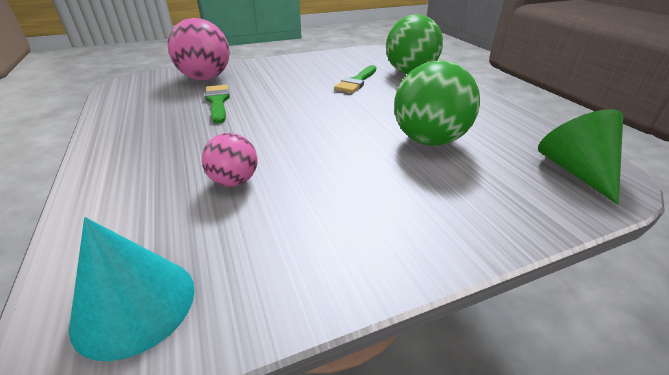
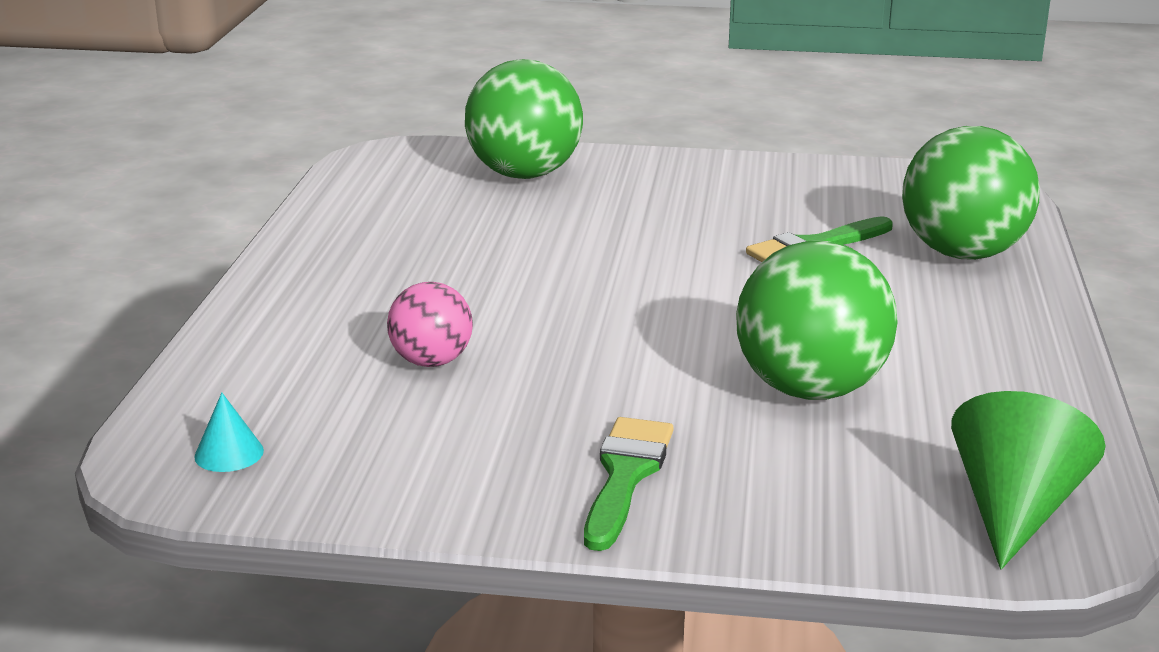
camera: 30 degrees right, 10 degrees down
(135, 304) = (229, 453): turquoise cone -> turquoise cone, size x0.48
(205, 78) = (524, 174): pink ball -> green ball
(218, 102) = (508, 229): green brush -> green brush (625, 476)

